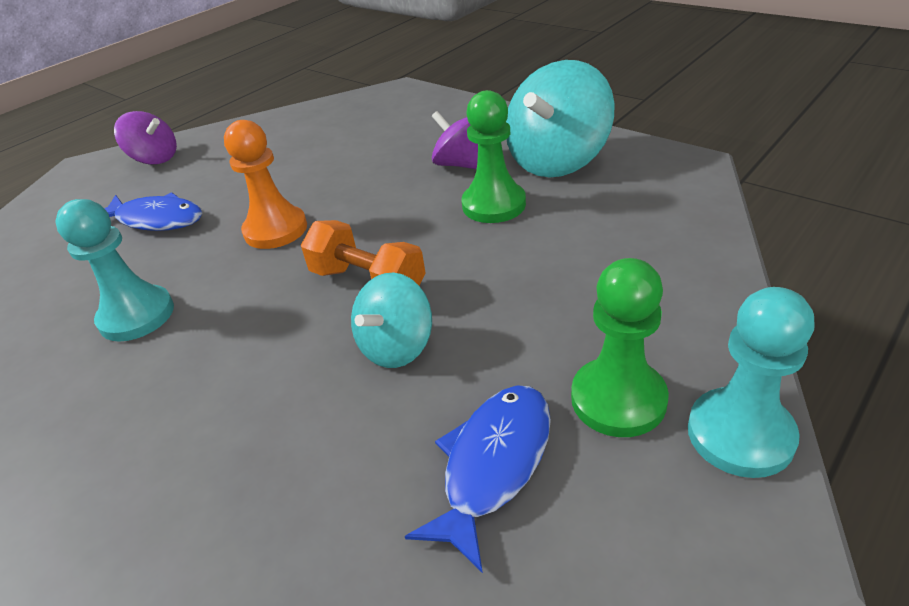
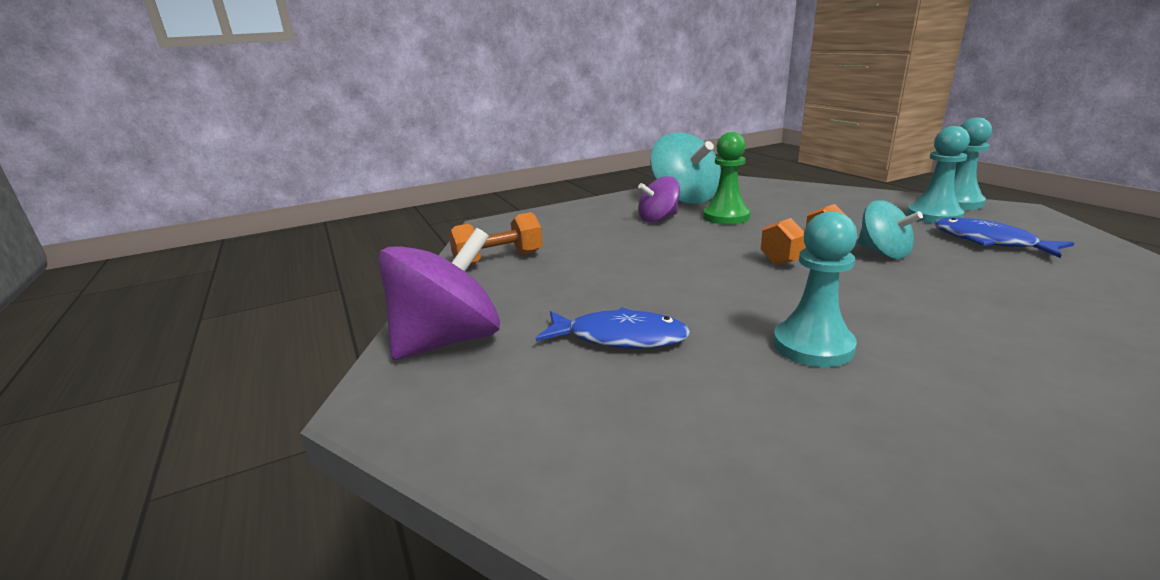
camera: 70 degrees left, 15 degrees down
(155, 159) = (448, 340): purple spinning top -> purple spinning top, size x1.69
(156, 220) = (620, 338): blue fish -> blue fish turned 60 degrees clockwise
(275, 230) = (699, 281): orange pawn -> none
(307, 124) = (498, 259): none -> orange dumbbell
(618, 399) = (934, 216): green pawn -> turquoise pawn

